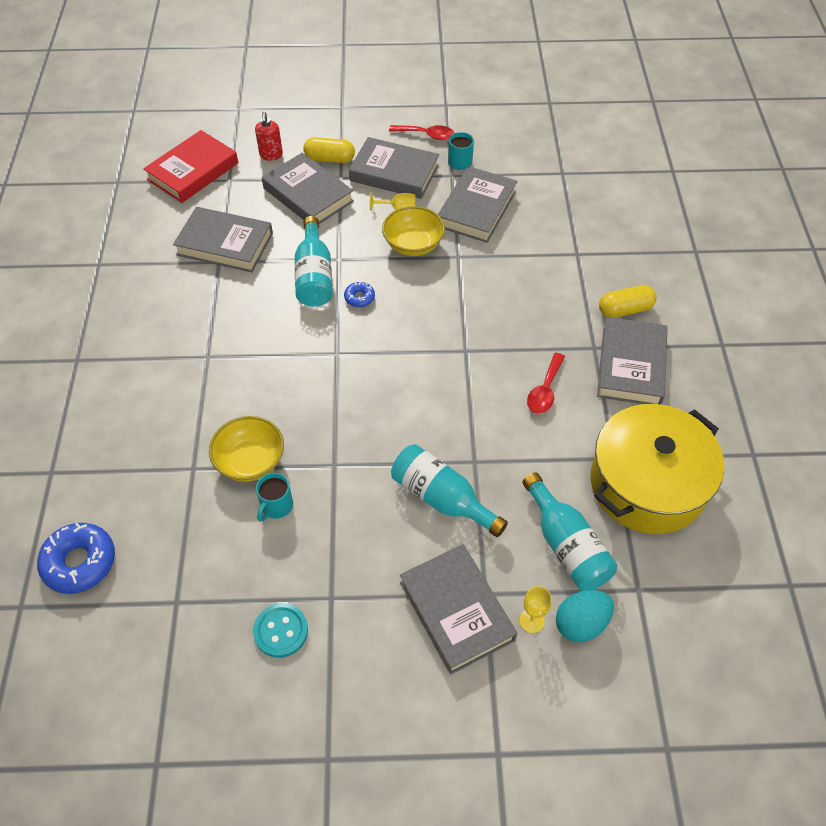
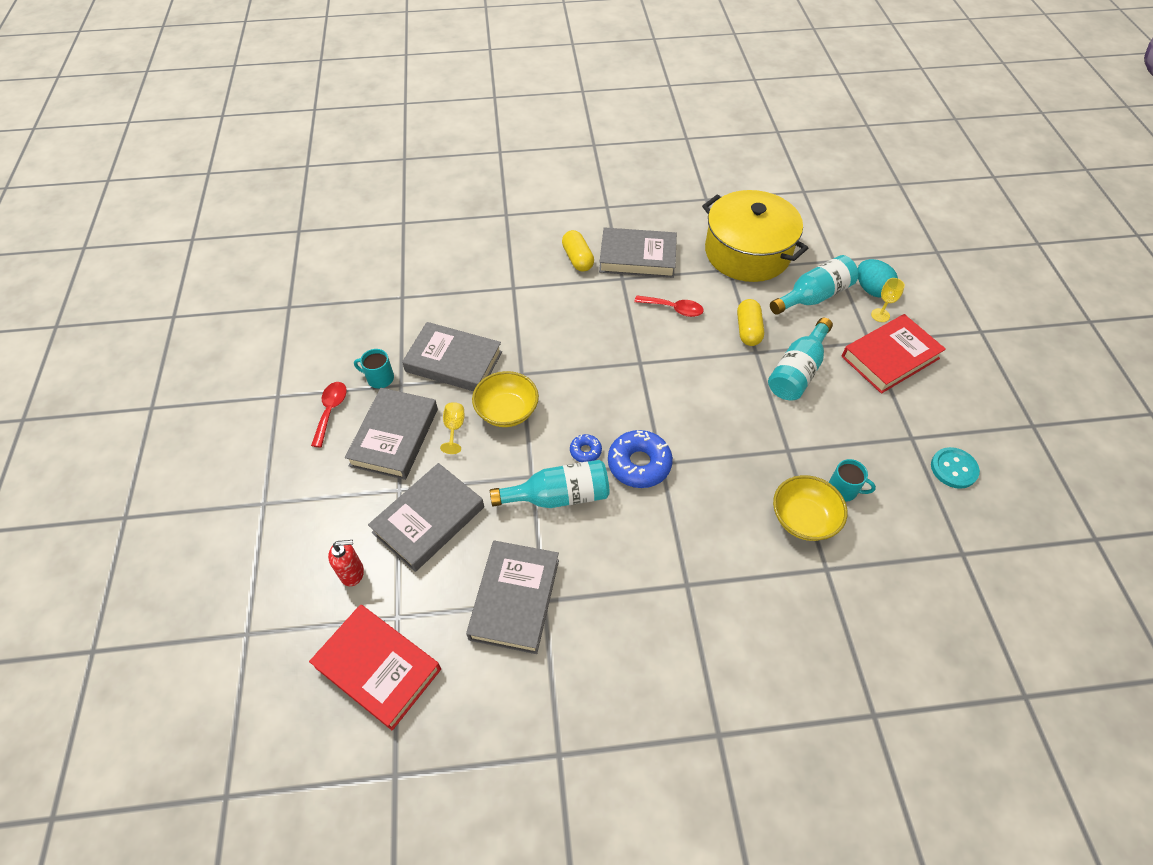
camera: 95 degrees left, 0 degrees up
(79, 562) = (960, 651): blue donut -> blue donut (639, 464)
(330, 159) = (365, 505): yellow capsule -> yellow capsule (748, 330)
(457, 611) = (890, 357): grey book -> red book

